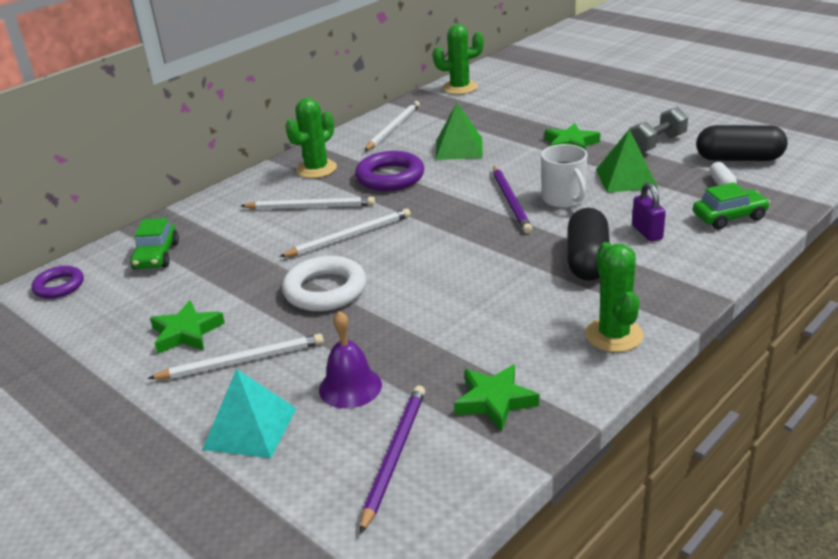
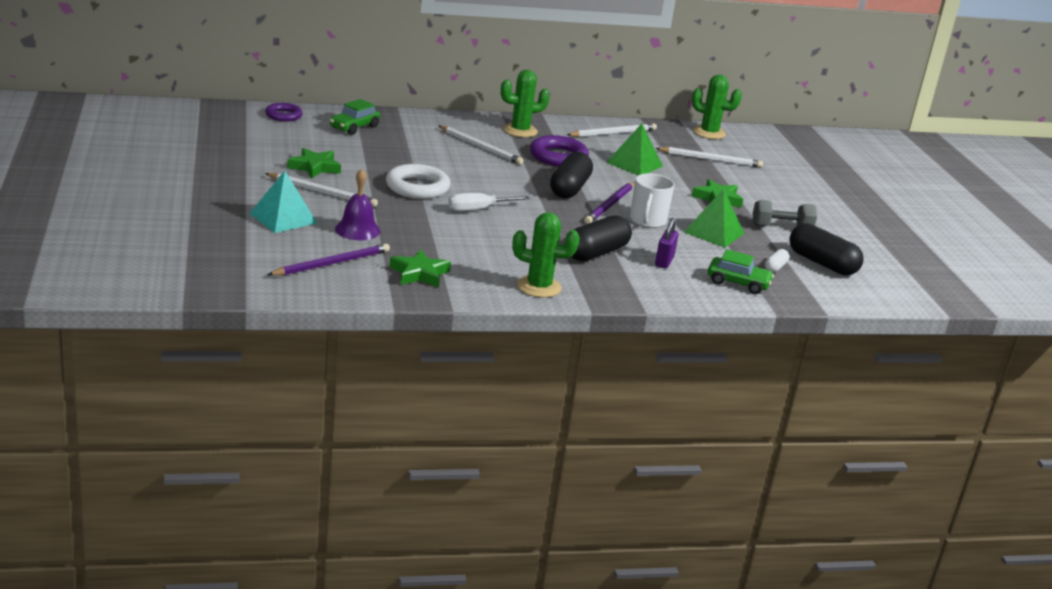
camera: 30 degrees right, 5 degrees down
(350, 236) = (477, 172): white pencil -> white pencil (711, 160)
(419, 279) = (478, 209): none -> white screwdriver
(453, 205) = (569, 189): none -> black capsule
(614, 335) = (539, 287): green cactus -> green cactus turned 75 degrees clockwise

